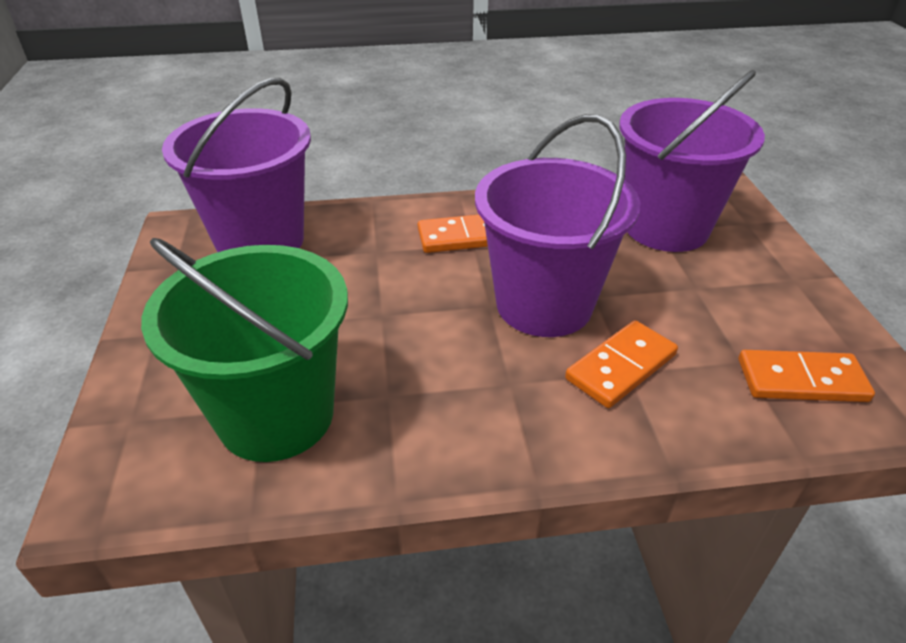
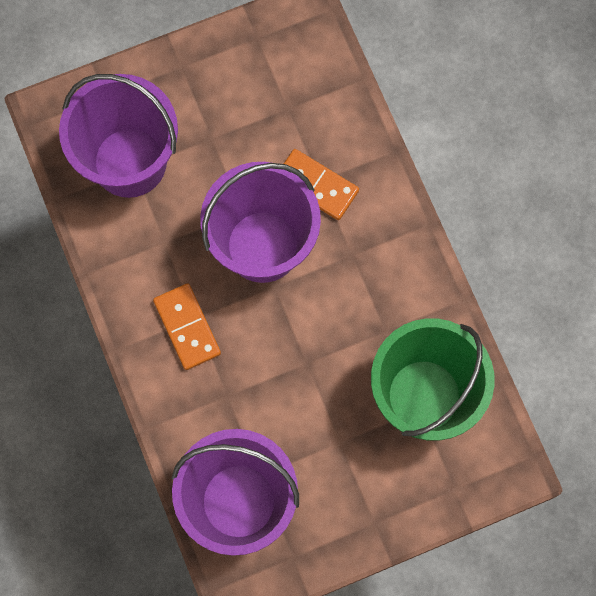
camera: 105 degrees left, 35 degrees up
(801, 380) = (297, 73): orange domino -> none

